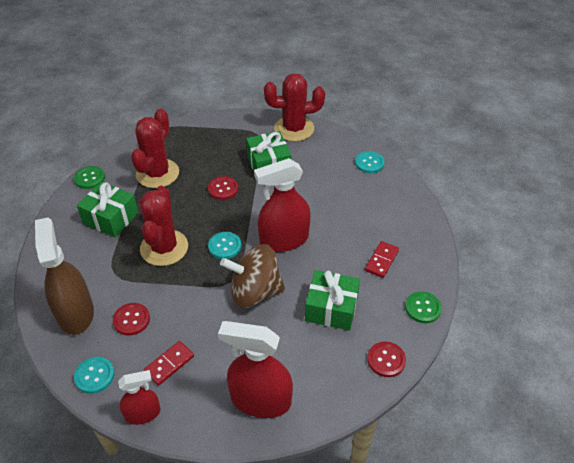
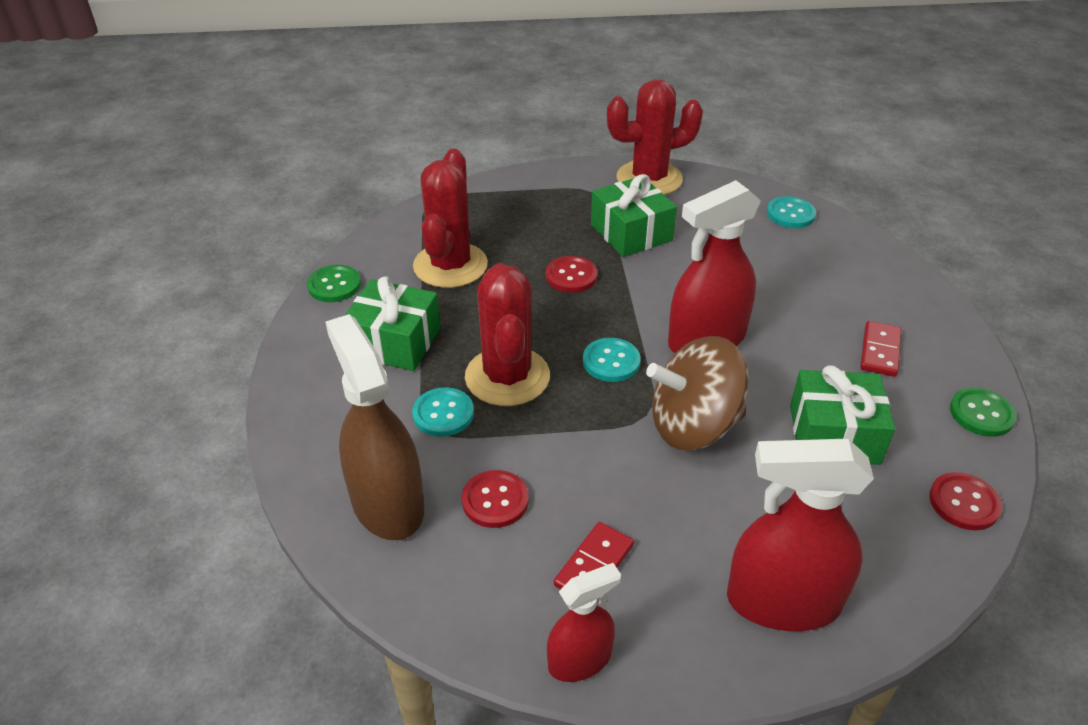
camera: 10 degrees left, 5 degrees down
(94, 376) = (463, 607): turquoise button -> turquoise button (443, 414)

